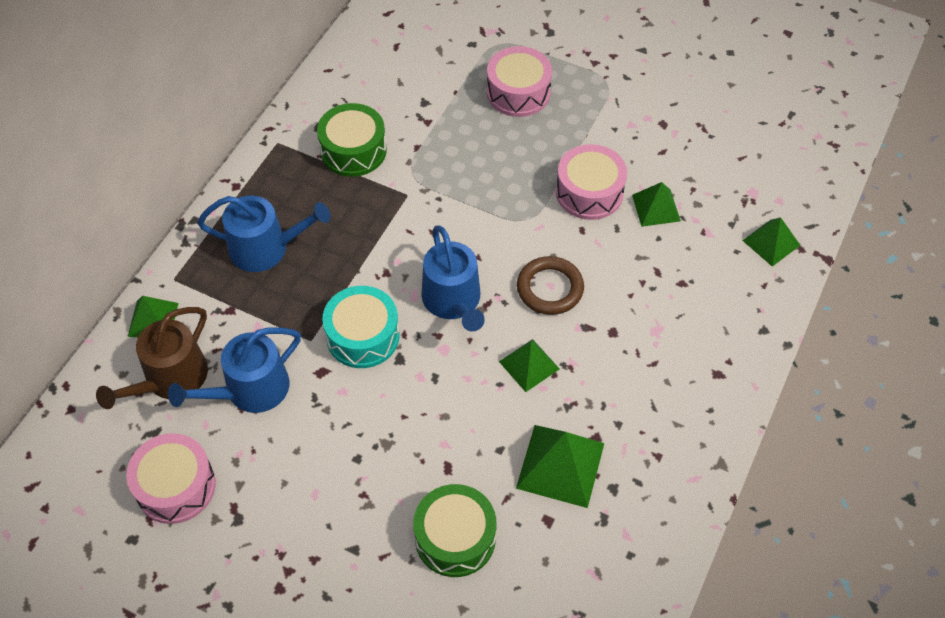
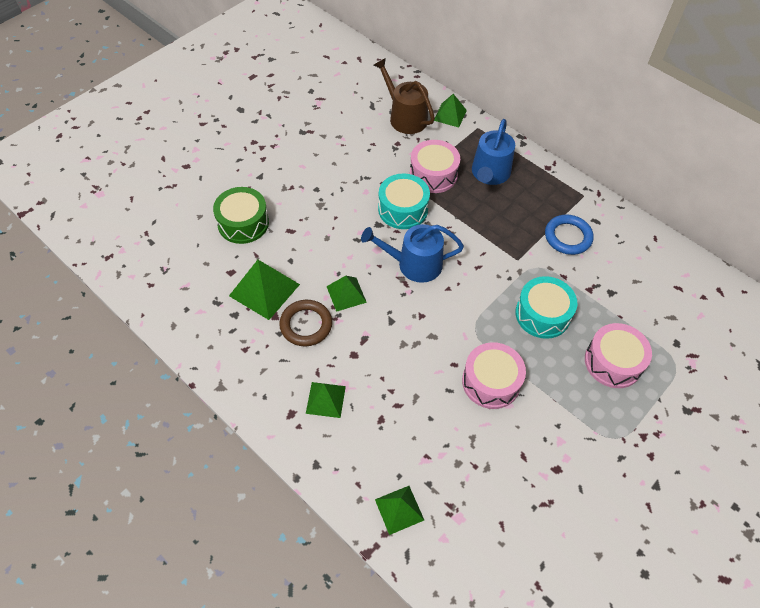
camera: 105 degrees right, 0 degrees up
(176, 486) = (334, 110): pink drum -> pink drum (433, 174)
(250, 390) = (383, 149): blue watering can -> none
(353, 150) = (568, 237): green drum -> blue ring
(480, 159) = (542, 314): none -> turquoise drum
(550, 288) = (406, 325): brown ring -> brown ring (306, 325)
(656, 208) = (462, 427): green pyramid -> green pyramid (325, 399)

